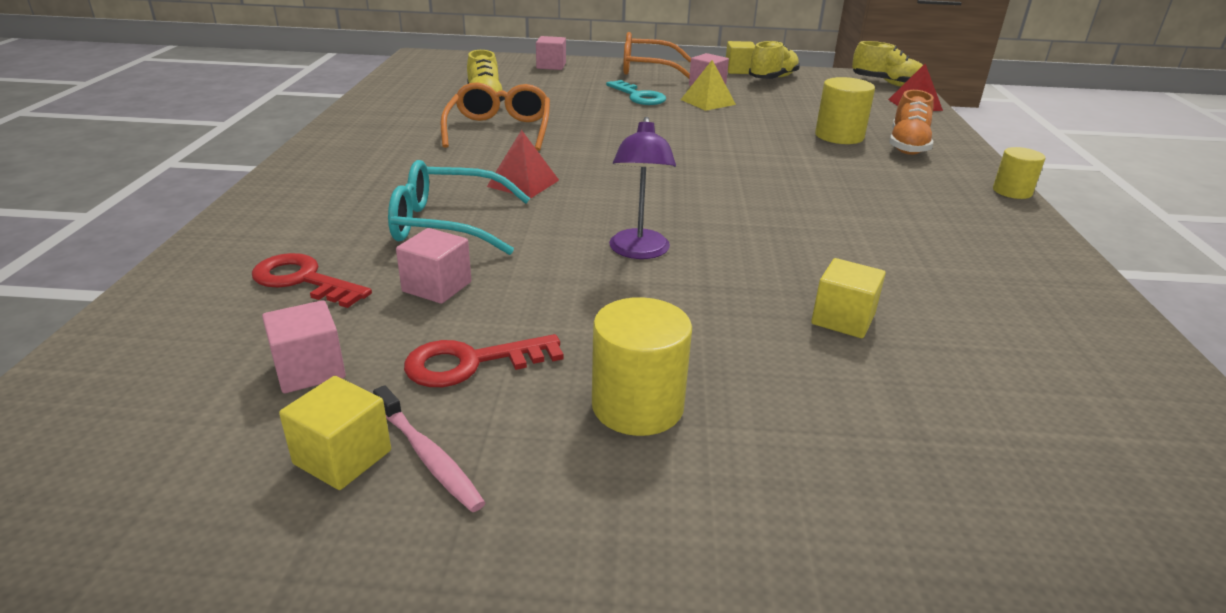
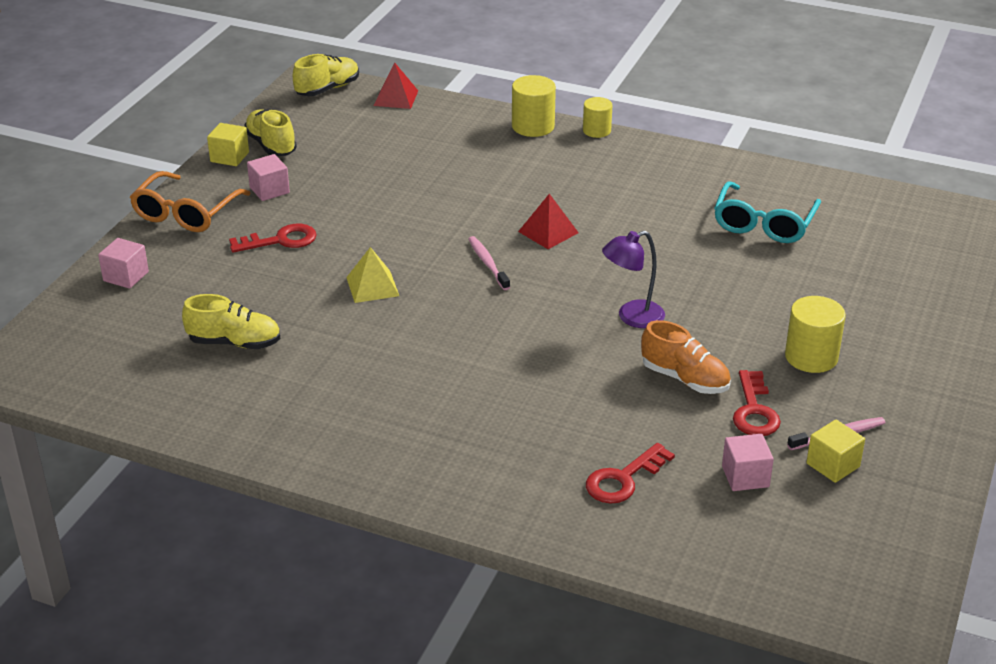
camera: 70 degrees left, 5 degrees up
(437, 287) = (654, 416): pink cube -> none
(447, 224) = (551, 401): turquoise glasses -> turquoise glasses (764, 224)
(499, 130) = (337, 345): orange glasses -> none
(523, 183) = (482, 350): red pyramid -> red pyramid (548, 232)
(638, 96) = (280, 240): turquoise key -> red key
(639, 252) = (632, 317): purple lamp -> purple lamp turned 135 degrees clockwise
(678, 169) = (488, 263): none -> pink toothbrush
(708, 102) = (322, 204): yellow pyramid -> yellow pyramid (372, 286)
(839, 136) = (453, 163): yellow cylinder -> yellow cylinder (533, 126)
(843, 319) = (745, 262): yellow cube -> none
(907, 146) = (491, 139): orange shoe -> orange shoe (685, 379)

